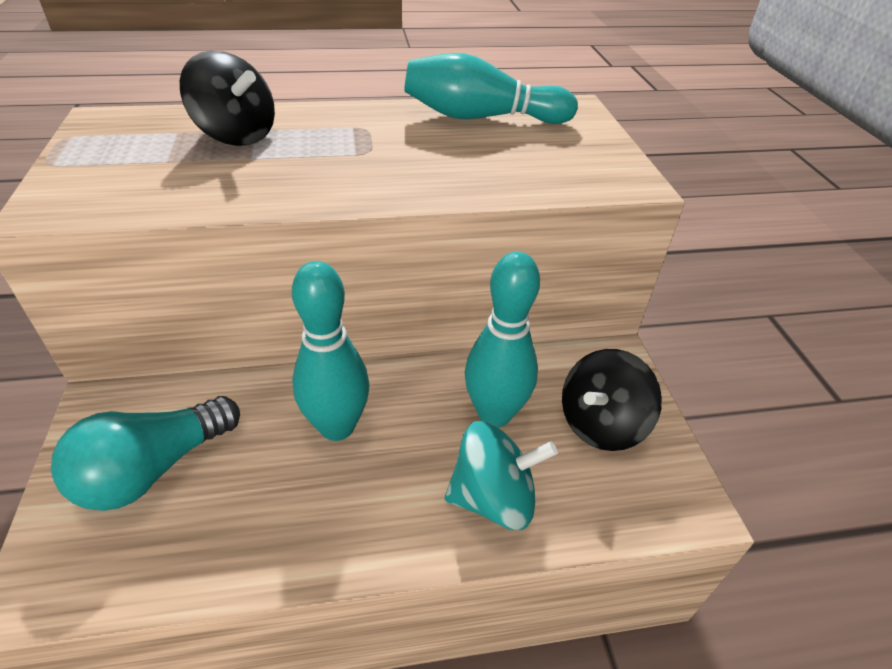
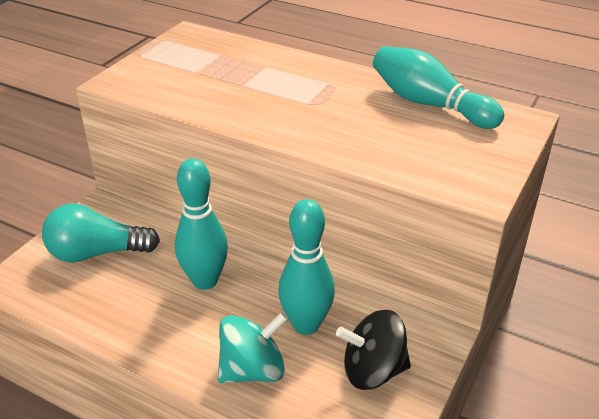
camera: 40 degrees right, 5 degrees down
(236, 135) = (250, 67): black spinning top -> none
(493, 498) = (252, 370): turquoise spinning top -> turquoise spinning top turned 60 degrees counterclockwise

